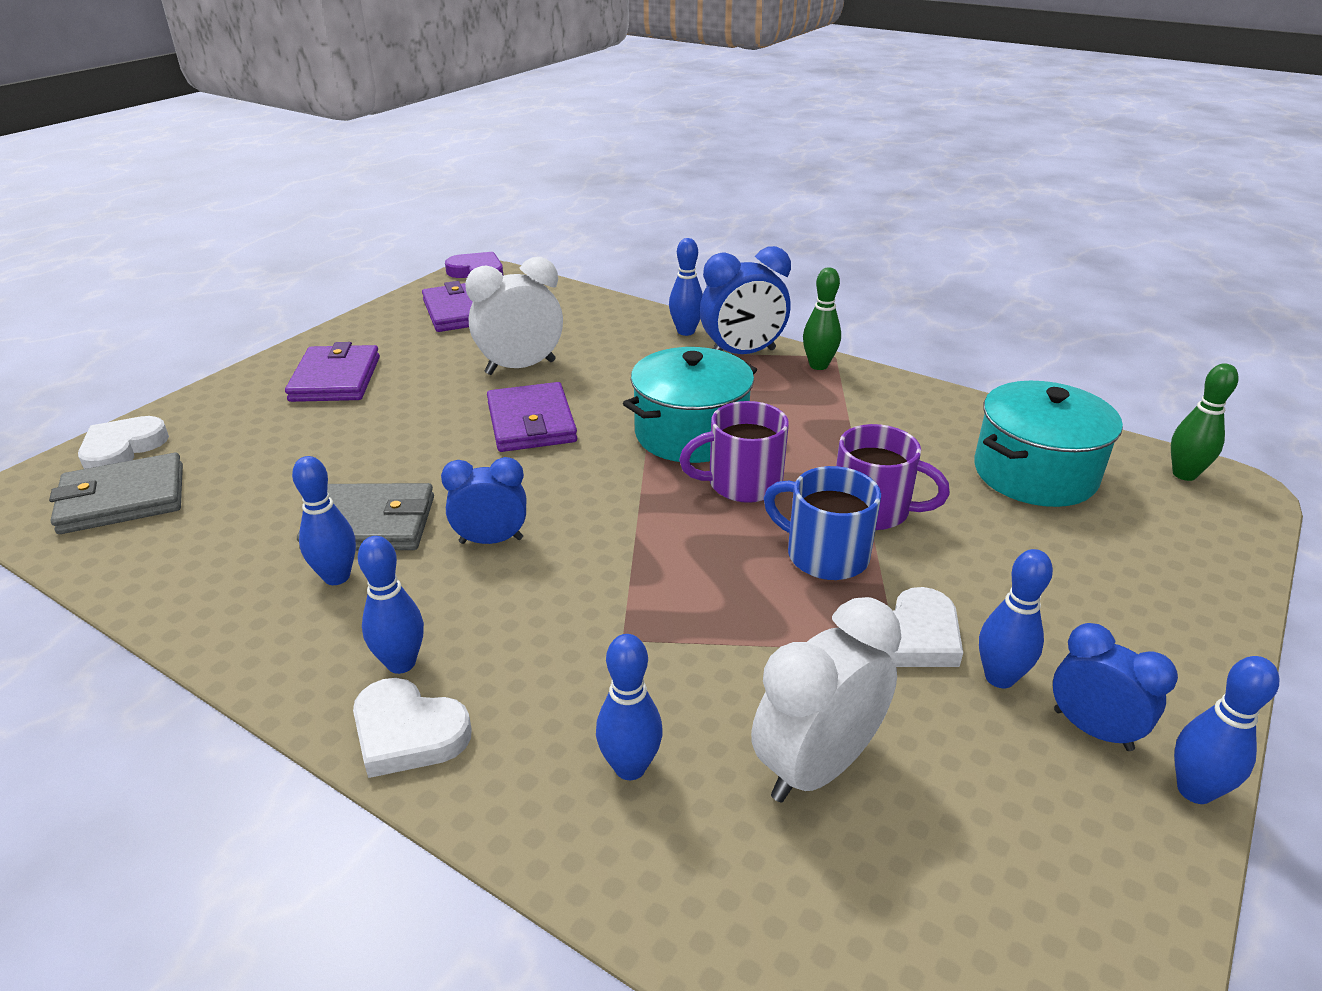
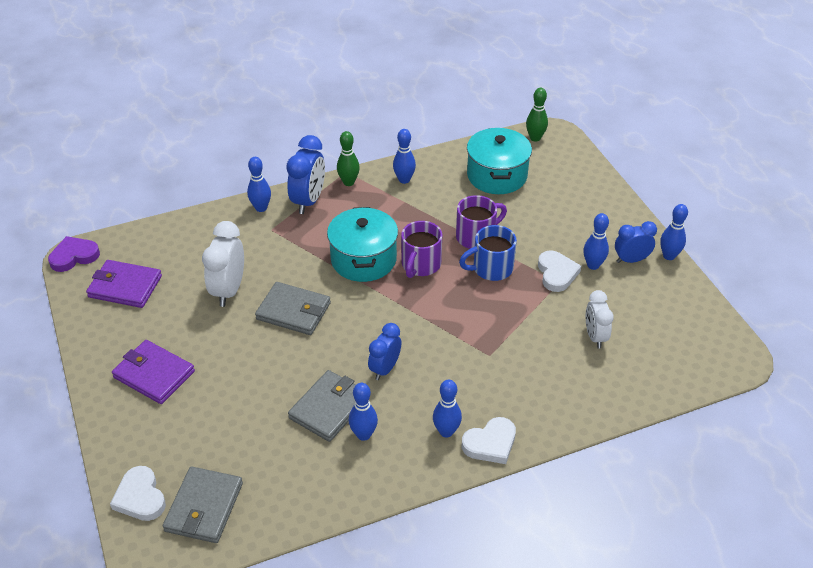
camera: 55 degrees left, 10 degrees up
(531, 422) = (293, 311): purple wallet -> grey wallet
(630, 767) = (558, 385): blue bowling pin -> blue bowling pin (404, 180)
(816, 767) = (595, 336): white clock -> white clock, size x0.66

